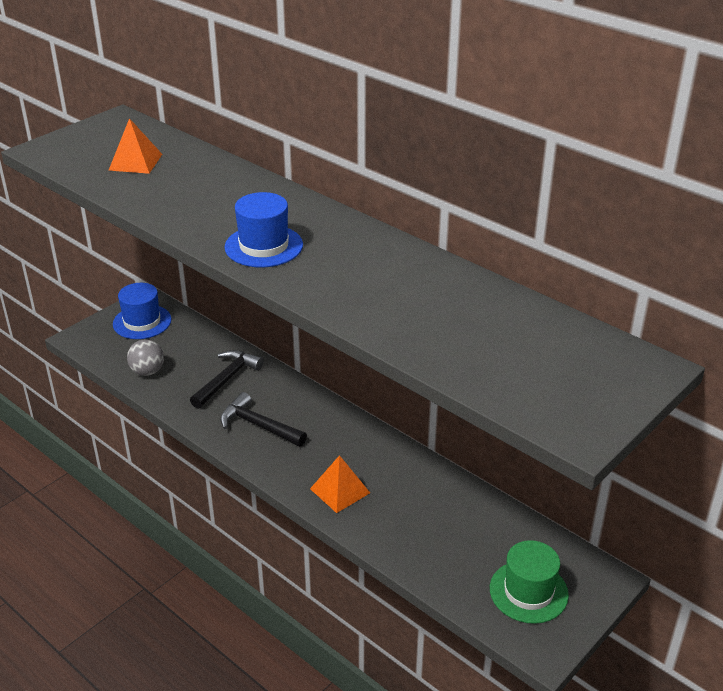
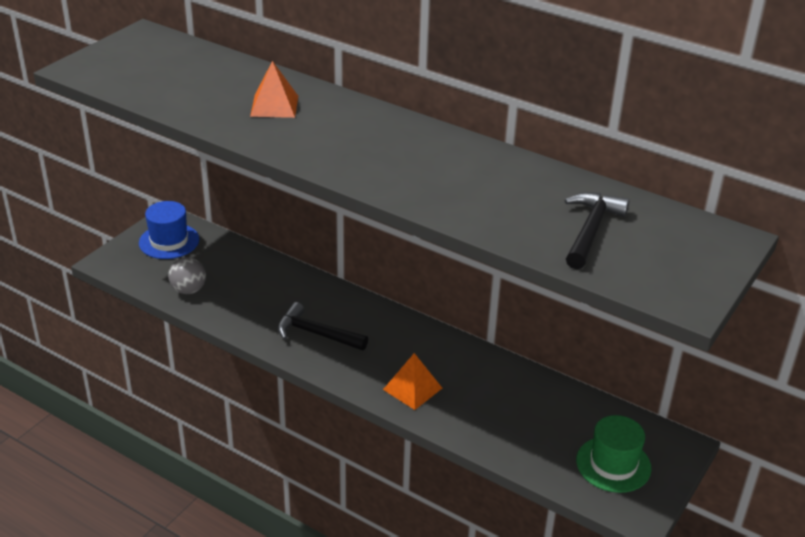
camera: 10 degrees left, 0 degrees up
(135, 162) = (179, 76): orange pyramid -> orange pyramid (274, 106)
(227, 379) = (272, 291): black hammer -> black hammer (591, 230)
(264, 246) = (338, 151): blue hat -> none

